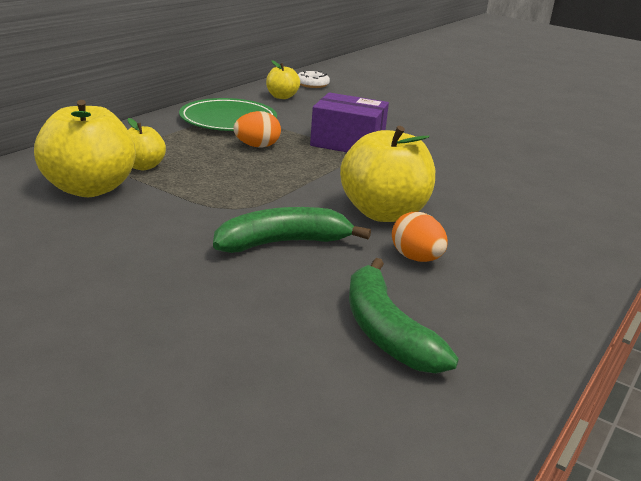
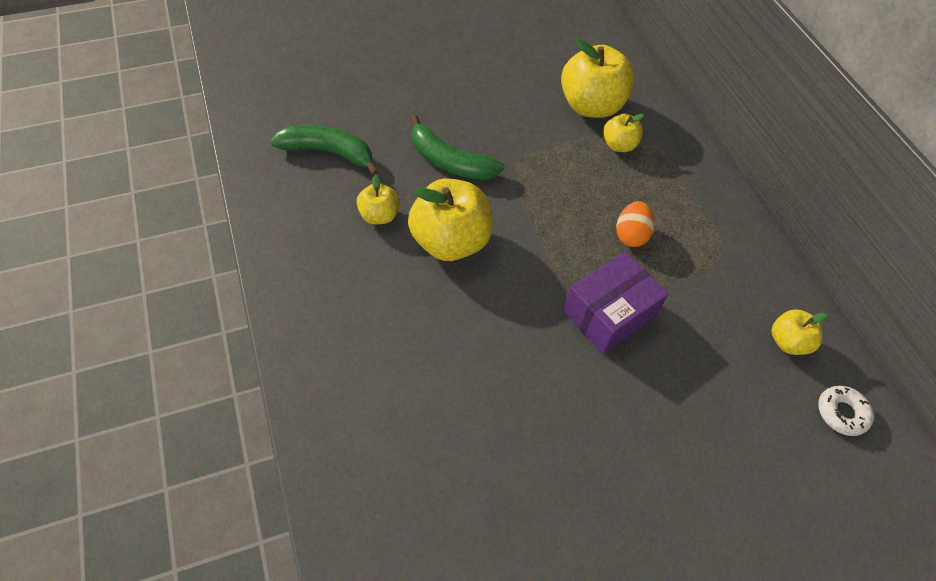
camera: 125 degrees right, 30 degrees up
(228, 120) = (714, 248): green plate -> none
(283, 243) = (450, 161): green banana -> green banana turned 105 degrees clockwise
(416, 258) = (379, 215): orange egg -> yellow apple

